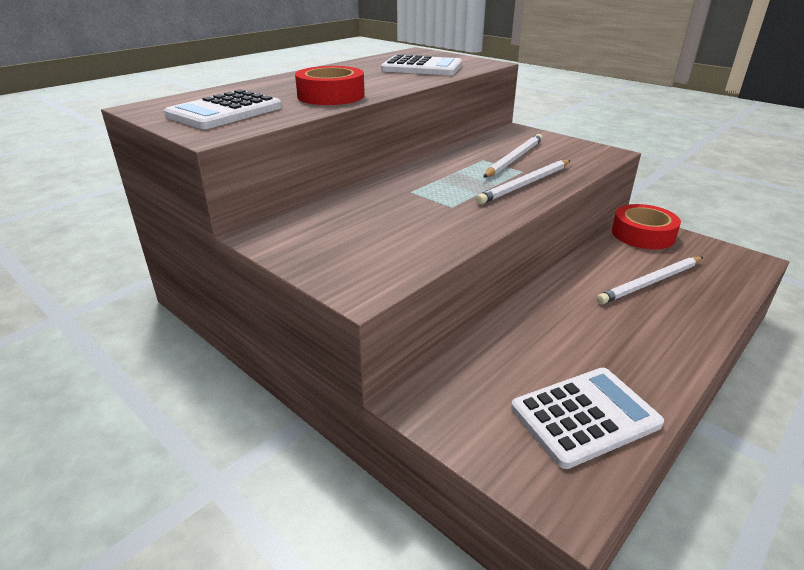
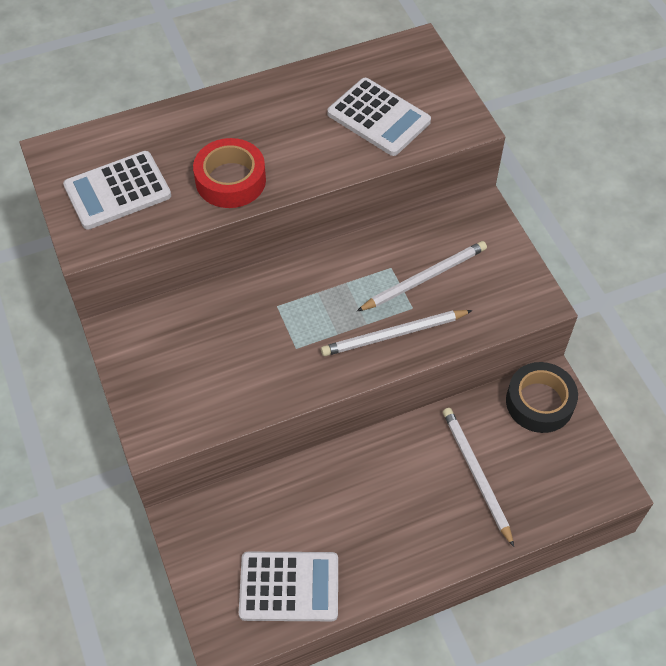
camera: 25 degrees right, 25 degrees up
(642, 234) = (539, 402): red tape -> black tape
(650, 282) = (476, 474): white pencil -> white pencil turned 75 degrees clockwise

